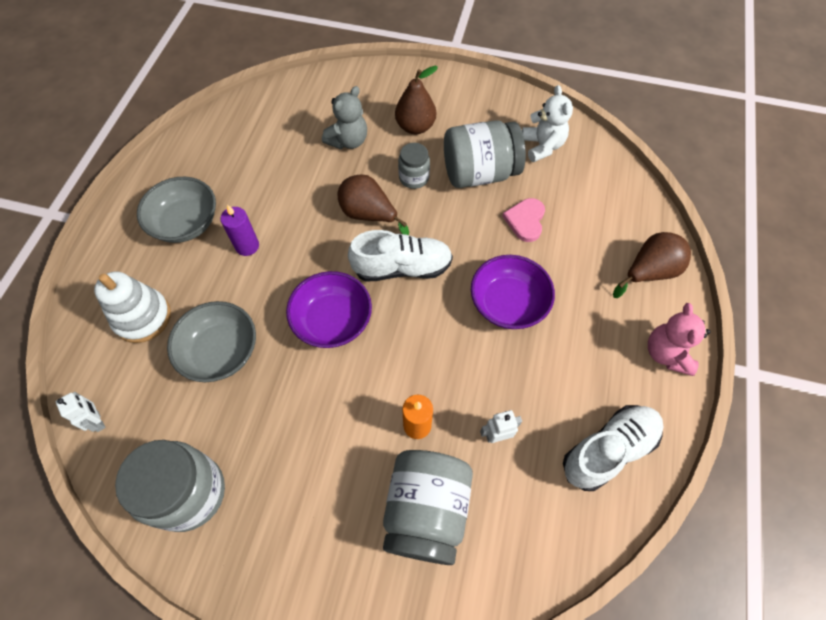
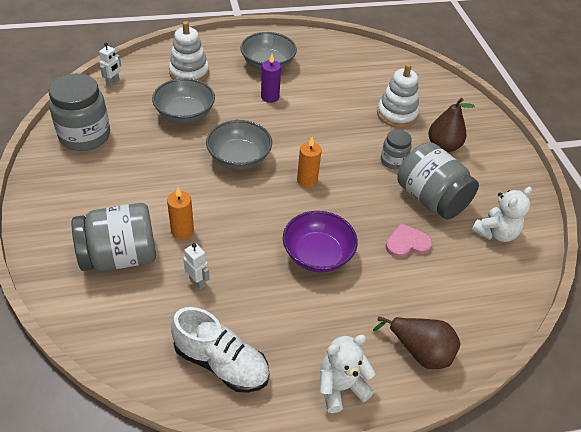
camera: 60 degrees right, 15 degrees down
(332, 321) = (239, 158): purple bowl -> grey bowl
(348, 141) = (397, 114): grey teddy bear -> white stacking toy
(369, 215) = (340, 147): brown pear -> none
(402, 267) = (307, 180): white shoe -> orange candle
(666, 353) = (341, 387): pink teddy bear -> white teddy bear

